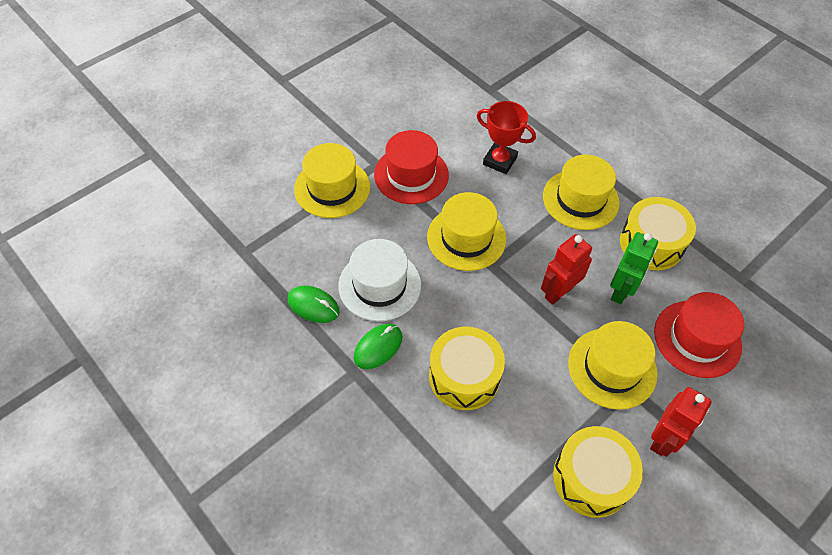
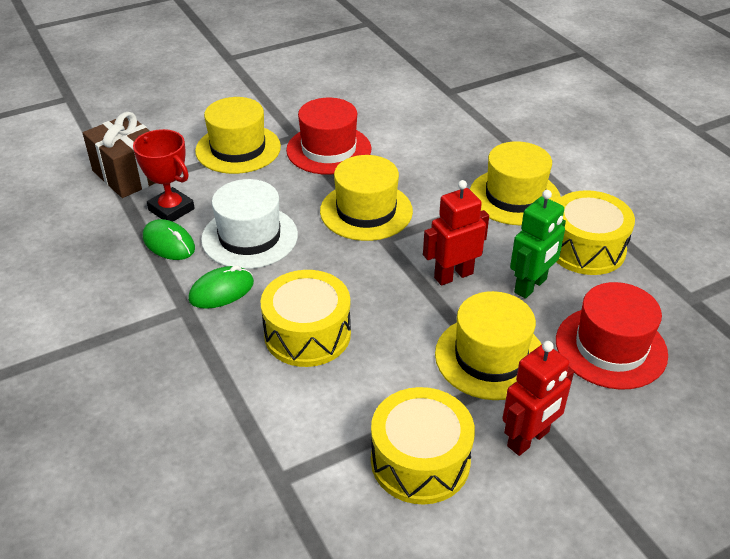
camera: 15 degrees right, 15 degrees down
(247, 235) = (129, 174): none -> brown gift
(500, 161) = (433, 151): red trophy -> red trophy (171, 209)

